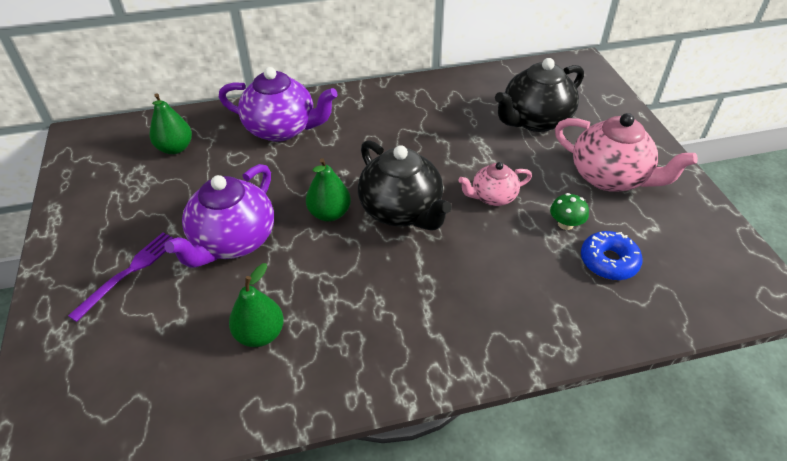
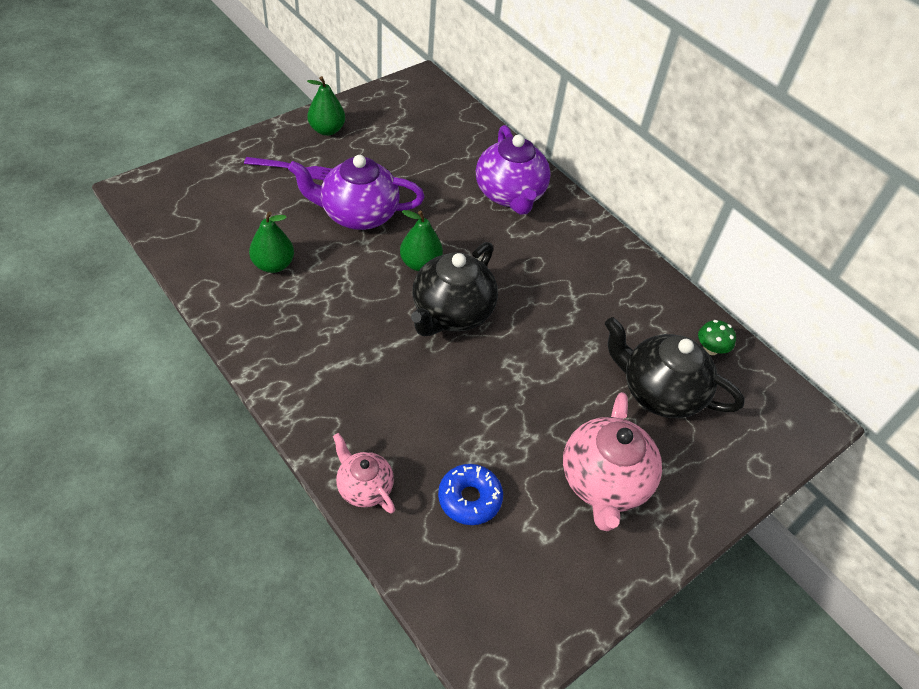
camera: 60 degrees right, 5 degrees up
(175, 148) = (442, 139): green pear -> green pear (327, 130)
(493, 197) = (510, 379): pink teapot -> pink teapot (364, 487)
(565, 224) = (504, 451): green mushroom -> green mushroom (710, 349)

